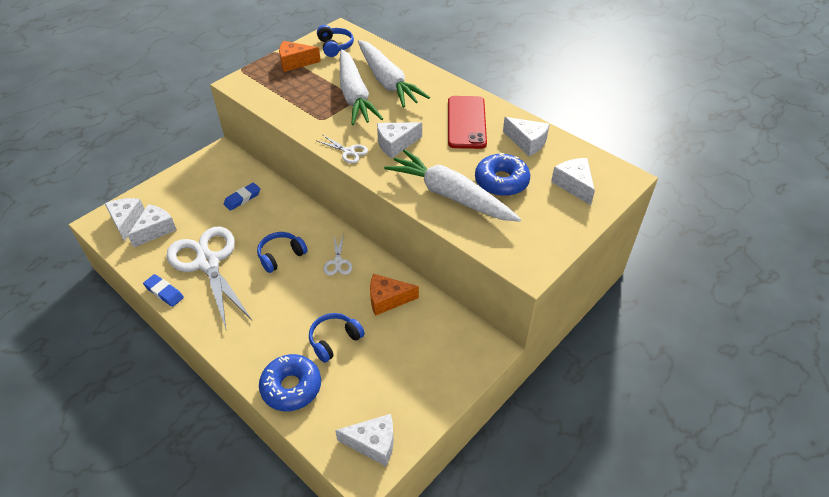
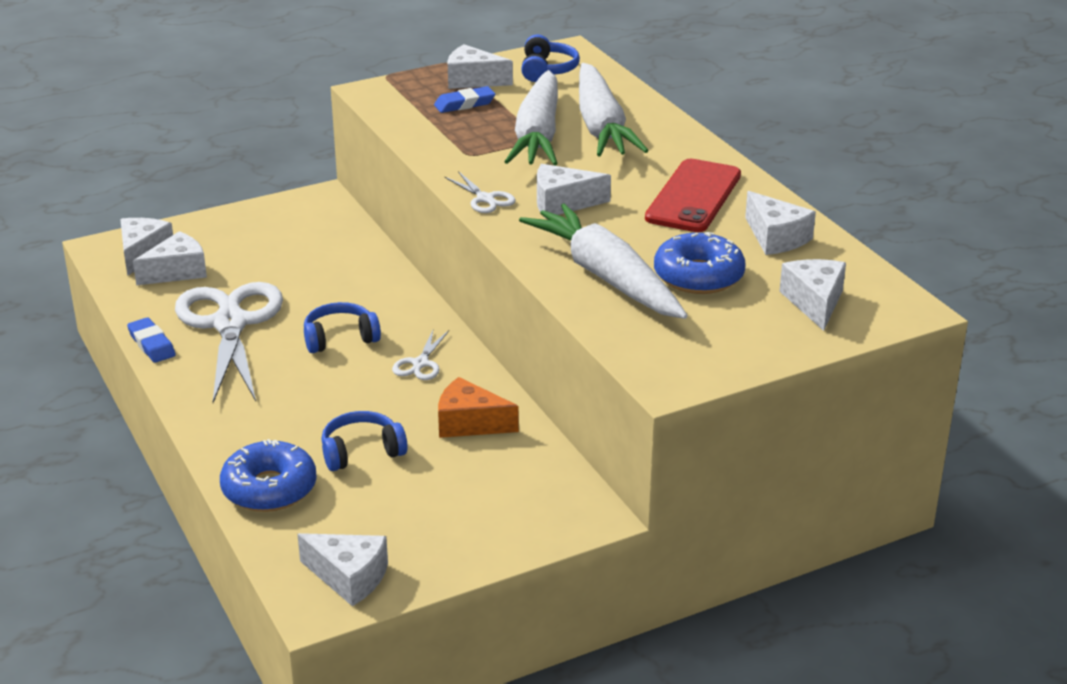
camera: 20 degrees right, 15 degrees down
(242, 198) = (322, 259): blue eraser -> blue eraser (464, 104)
(295, 62) = (473, 80): orange cheese -> white cheese

